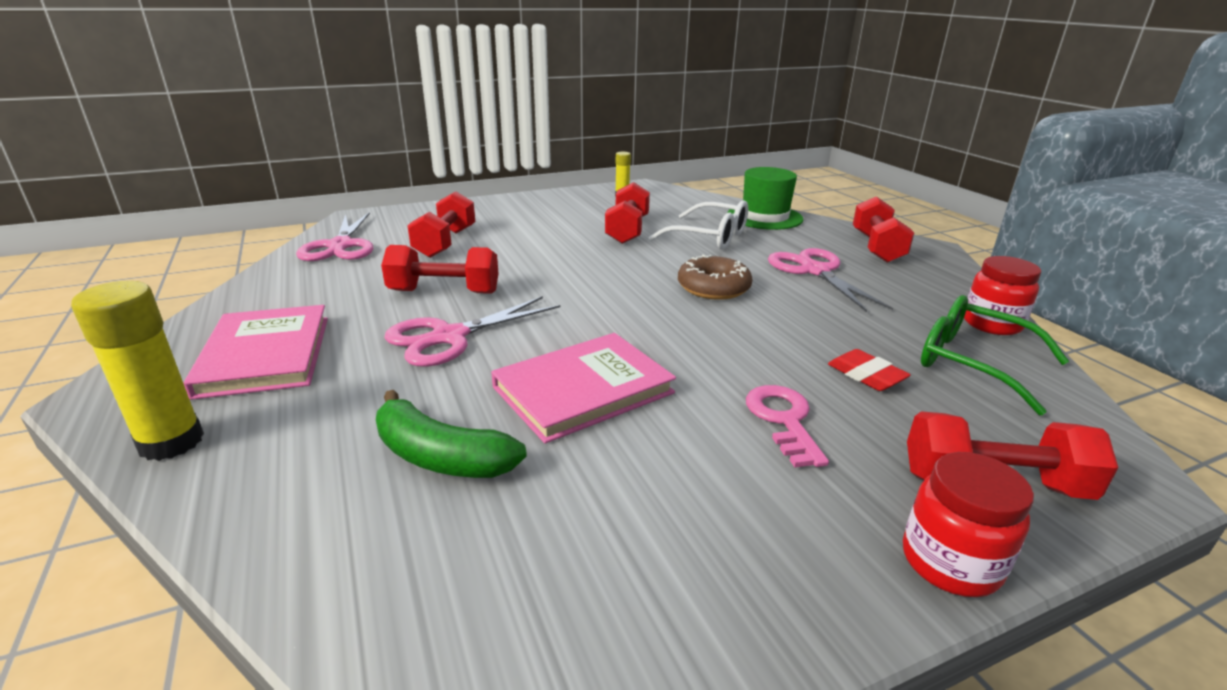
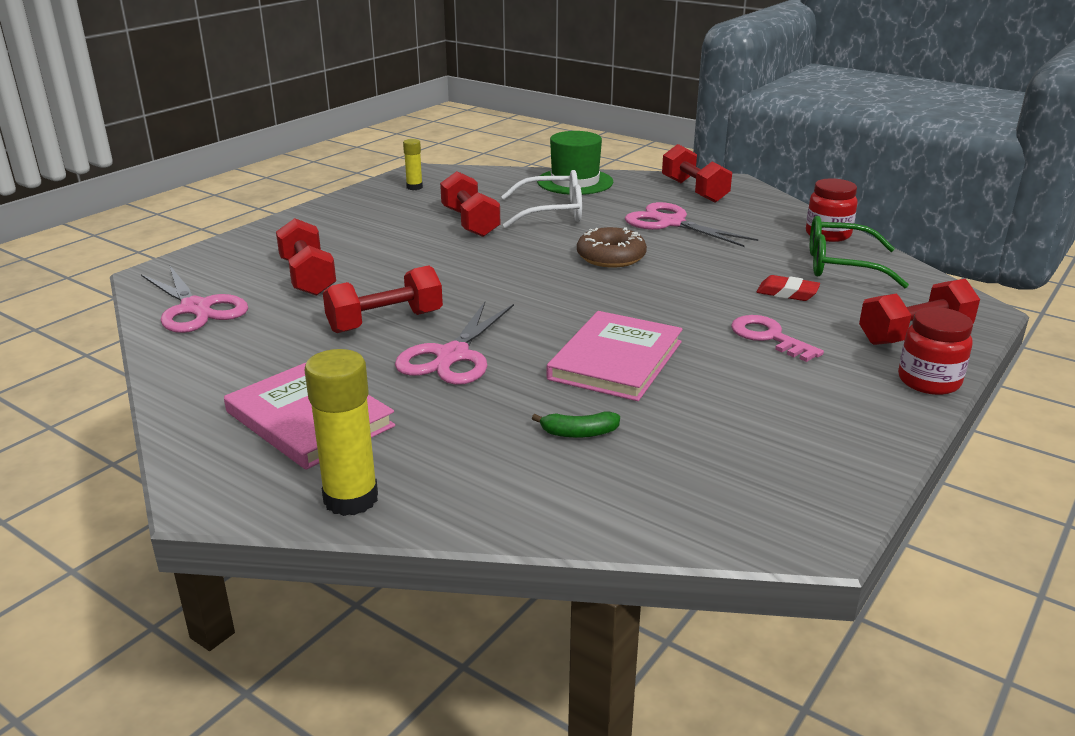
camera: 30 degrees left, 0 degrees up
(440, 456) = (579, 433): green banana -> green banana, size x0.56

